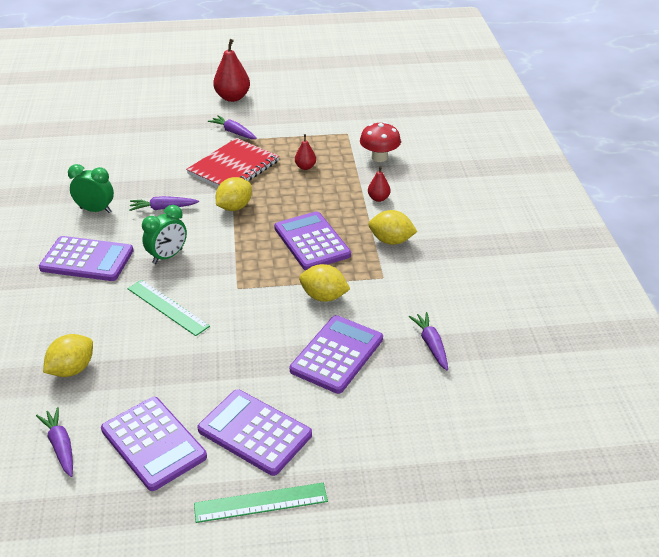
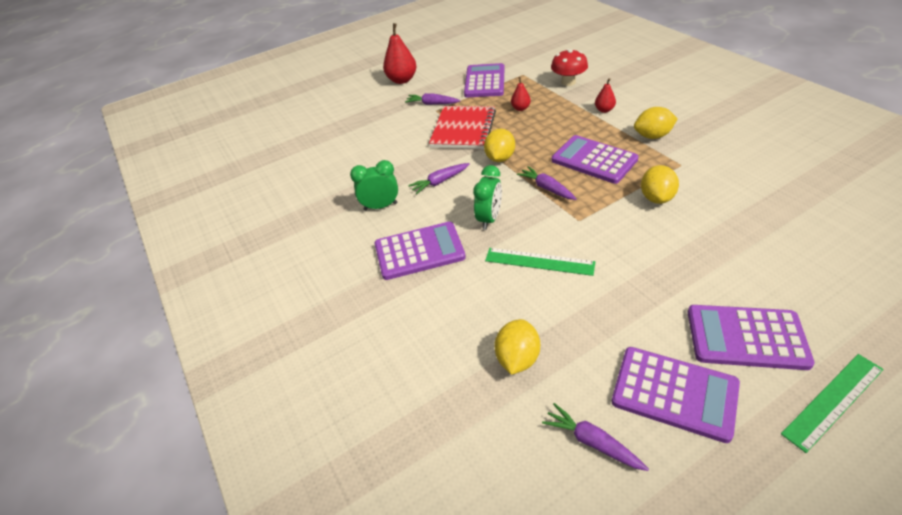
camera: 20 degrees left, 5 degrees up
(324, 297) = (656, 198): yellow lemon -> yellow lemon turned 75 degrees counterclockwise
(337, 354) = (725, 239): purple calculator -> purple calculator (484, 81)
(431, 345) = (783, 200): purple carrot -> purple carrot (547, 188)

